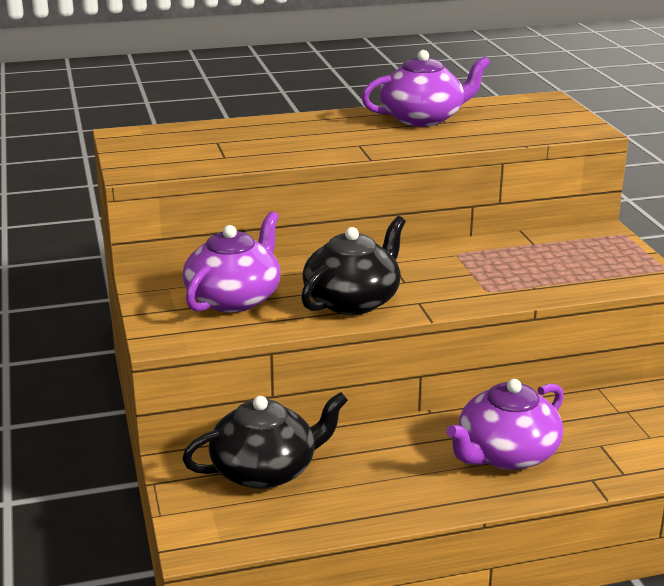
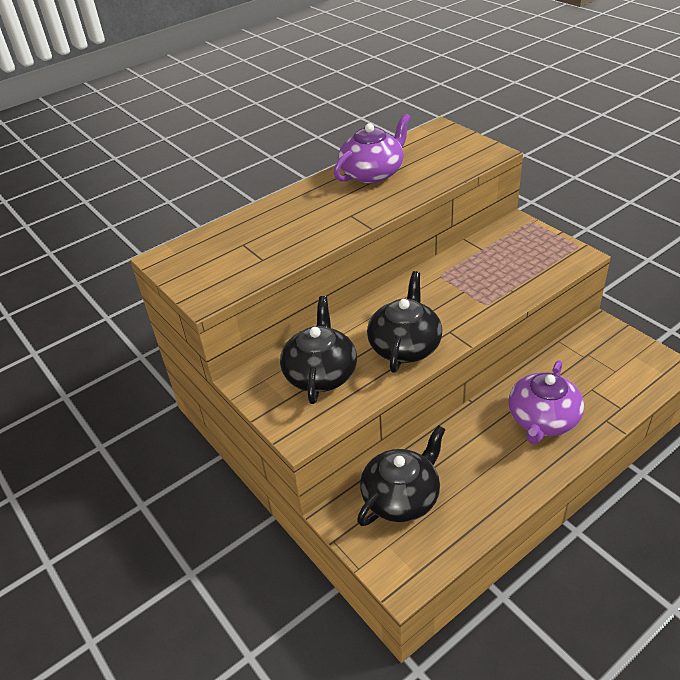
camera: 20 degrees left, 15 degrees up
(234, 298) = (320, 373): purple teapot -> black teapot

